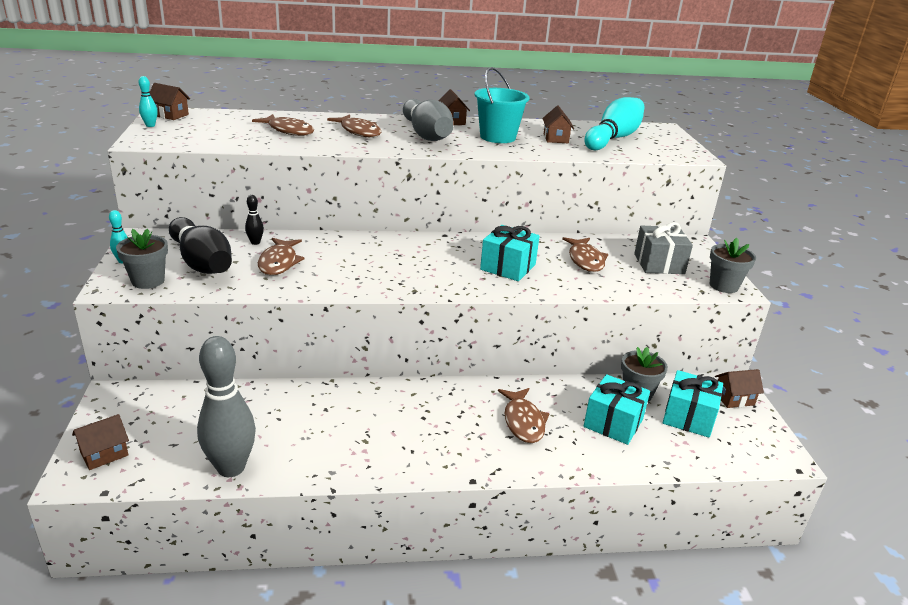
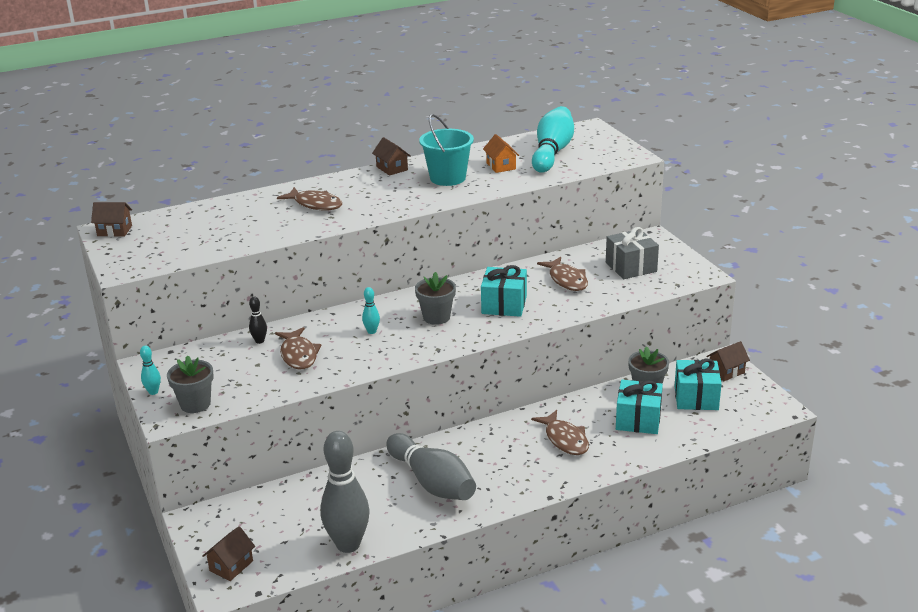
camera: 15 degrees left, 0 degrees up
(150, 125) = (109, 249): turquoise bowling pin -> turquoise bowling pin (372, 331)
(201, 262) = (227, 374): black bowling pin -> none
(288, 130) = (248, 220): brown fish -> none
(426, 134) = (380, 192): grey bowling pin -> grey bowling pin (432, 482)
(555, 138) = (501, 166): brown house -> orange house
(723, 286) = (693, 274): grey flower pot -> grey flower pot (436, 317)

